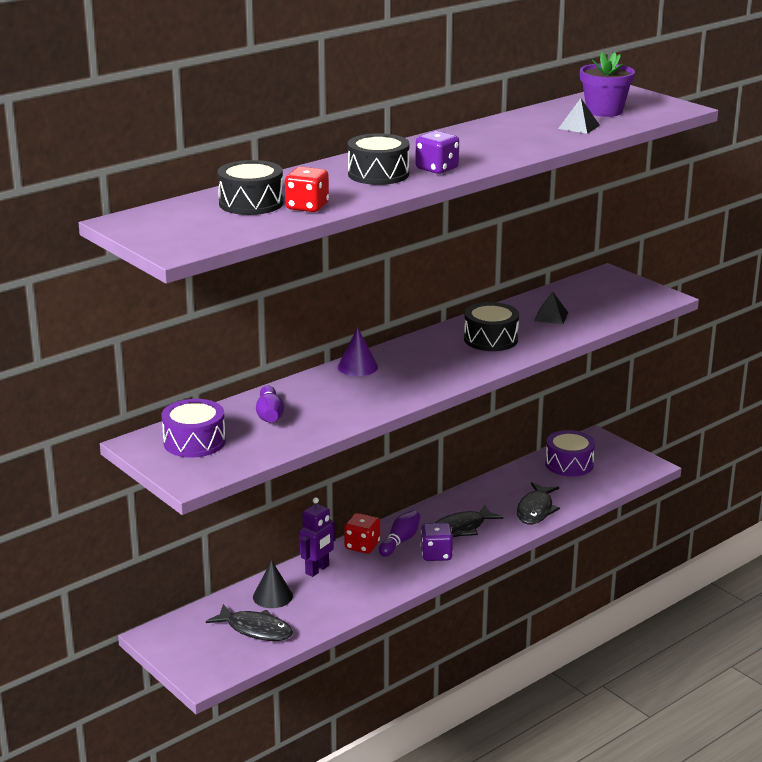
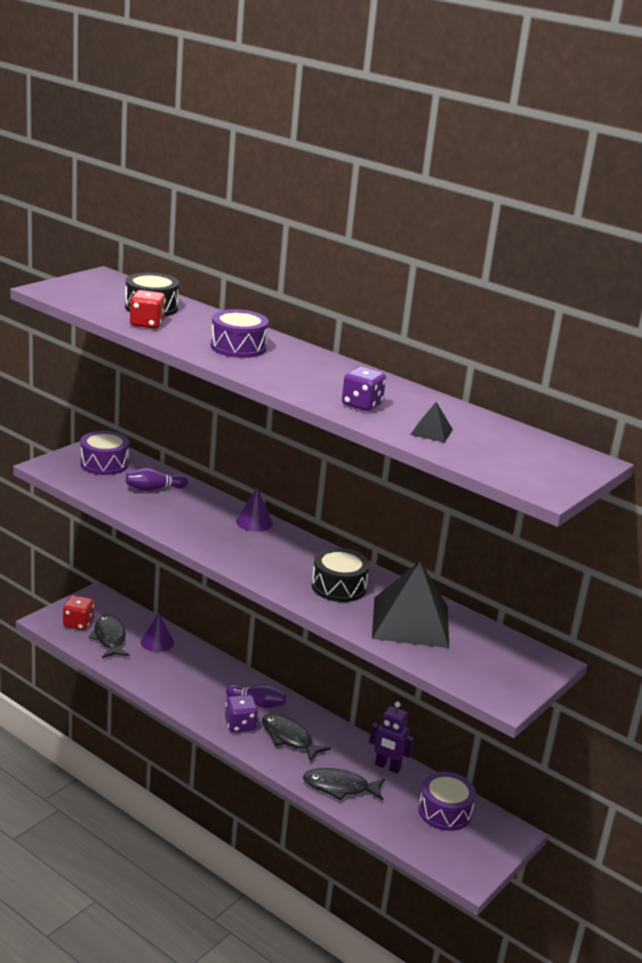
camera: 75 degrees right, 0 degrees up
(255, 630) = (109, 638): black fish -> black fish turned 150 degrees clockwise
(272, 596) = (157, 642): black cone -> purple cone
(317, 570) = (200, 661): purple robot -> purple robot (387, 767)
(362, 546) = (244, 682): red dice -> red dice (78, 623)
(378, 174) = (238, 347): black drum -> purple drum
(437, 169) = (262, 368): purple dice -> purple dice (361, 404)
(551, 316) = (410, 622): black pyramid -> black pyramid, size x2.35
(604, 111) = (499, 447): purple flower pot -> none

